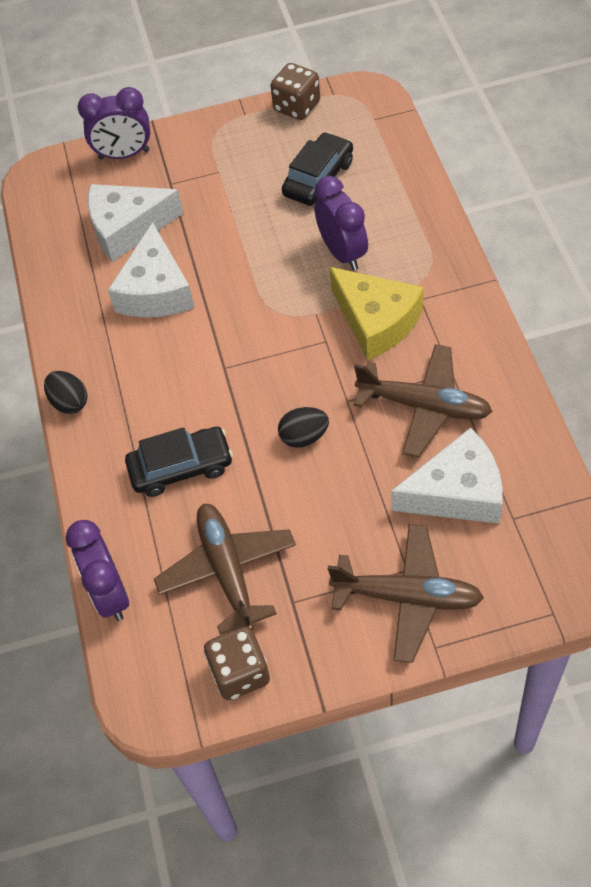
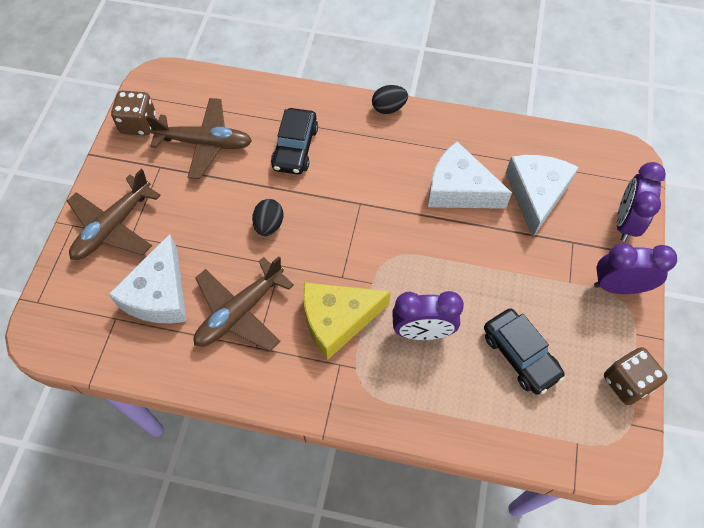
camera: 110 degrees right, 5 degrees up
(110, 594) = (234, 83): purple clock -> purple clock (618, 286)

